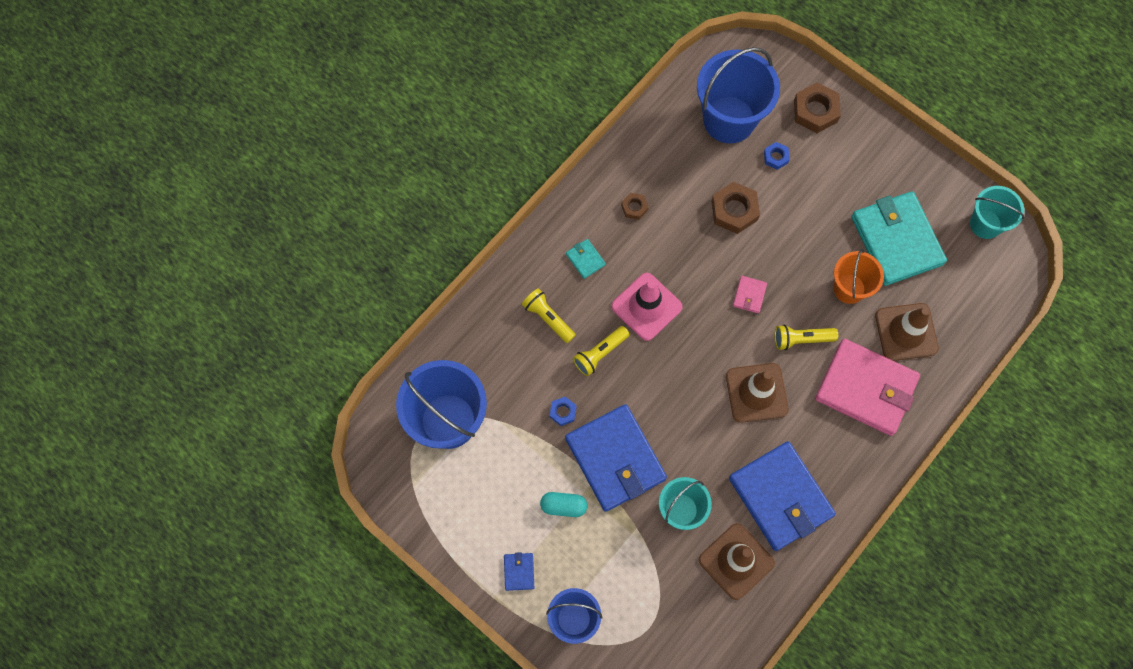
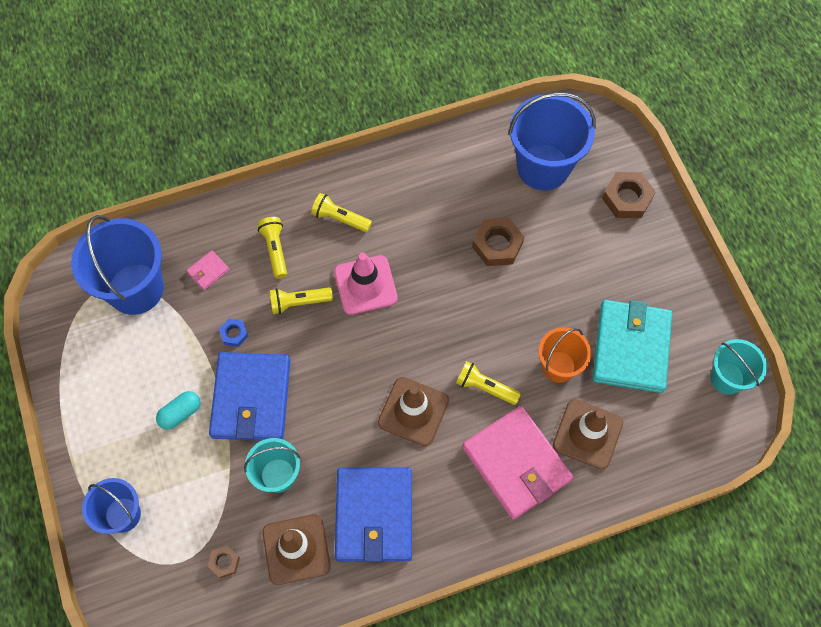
camera: 30 degrees right, 5 degrees down
(519, 572) = (105, 447): blue wallet -> none
(563, 506) = (180, 413): turquoise capsule -> turquoise capsule turned 75 degrees counterclockwise
(585, 259) = (339, 218): turquoise wallet -> yellow flashlight
(634, 207) = (410, 197): brown nut -> brown nut (224, 562)
(749, 295) = (463, 324): pink wallet -> pink wallet (208, 271)
(776, 157) = (564, 219): blue nut -> none

